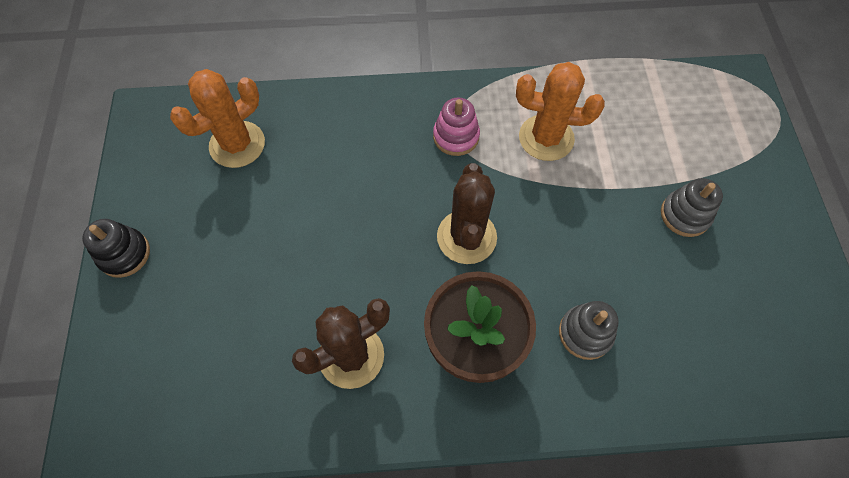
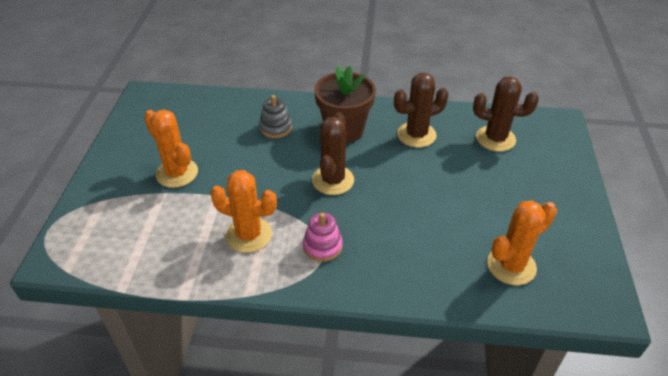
camera: 170 degrees left, 20 degrees down
(124, 254) = (578, 201): black stacking toy -> none
(219, 369) = (495, 139): none -> brown cactus
(685, 215) = (177, 173): grey stacking toy -> orange cactus

